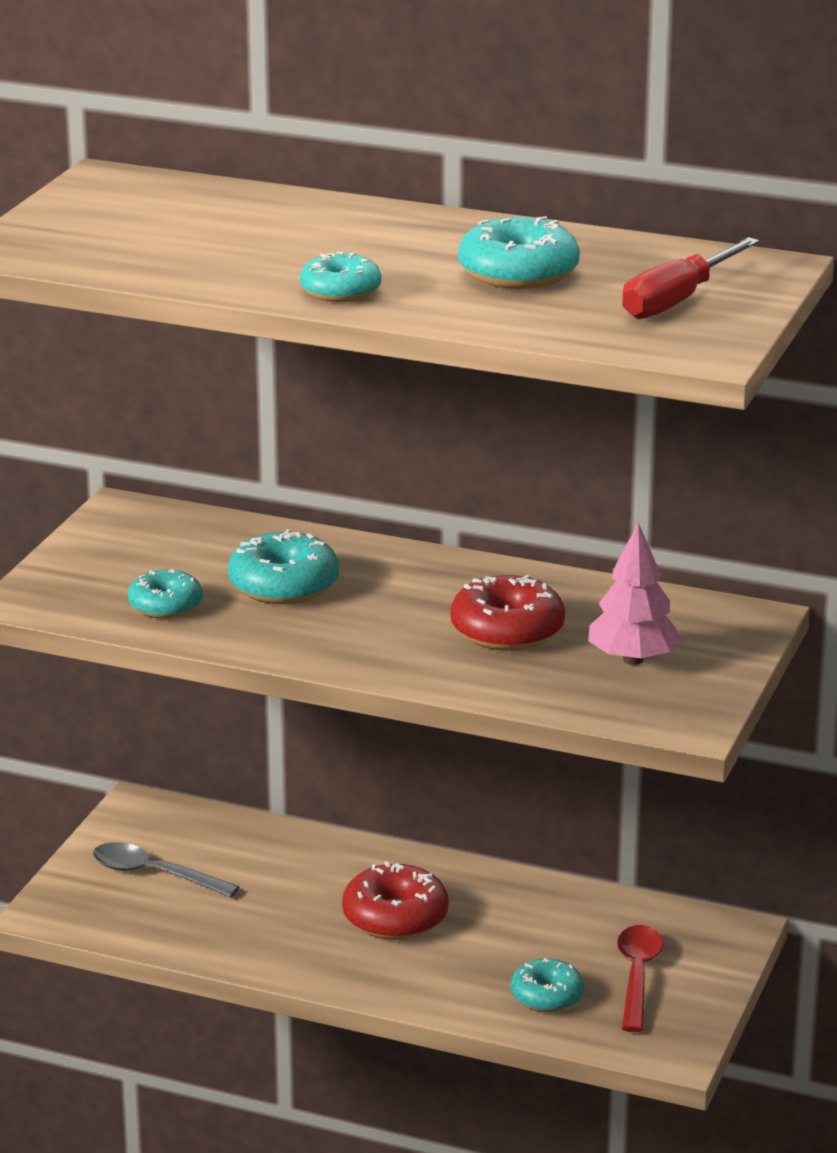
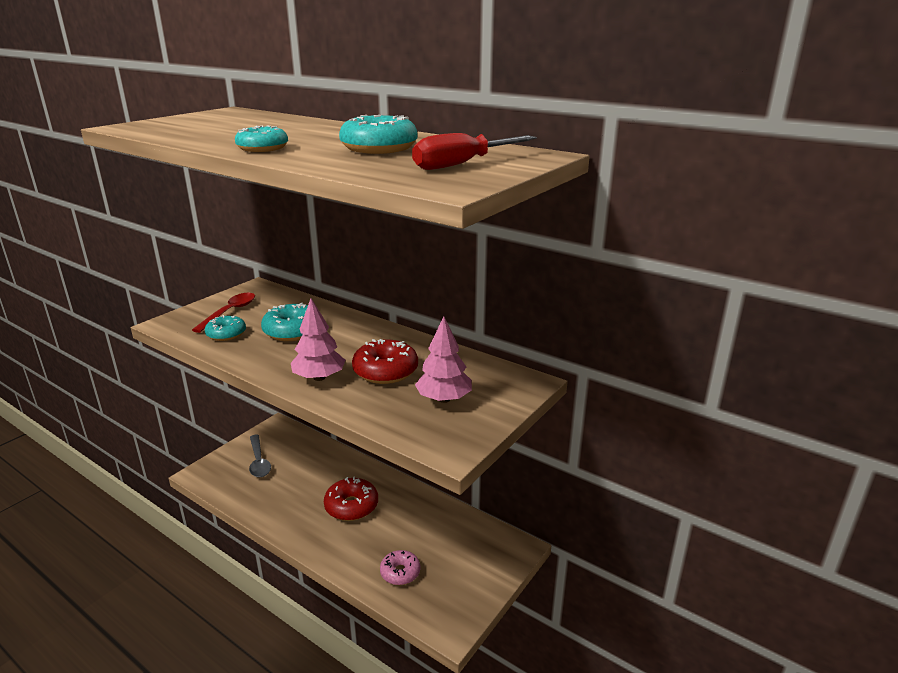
camera: 15 degrees right, 0 degrees up
(154, 874) = (259, 461): grey spoon -> grey spoon turned 150 degrees counterclockwise
(404, 655) = (319, 377): none -> pink tree
(547, 996) = (400, 572): turquoise donut -> pink donut
(637, 976) = (454, 568): red spoon -> red spoon (229, 312)

